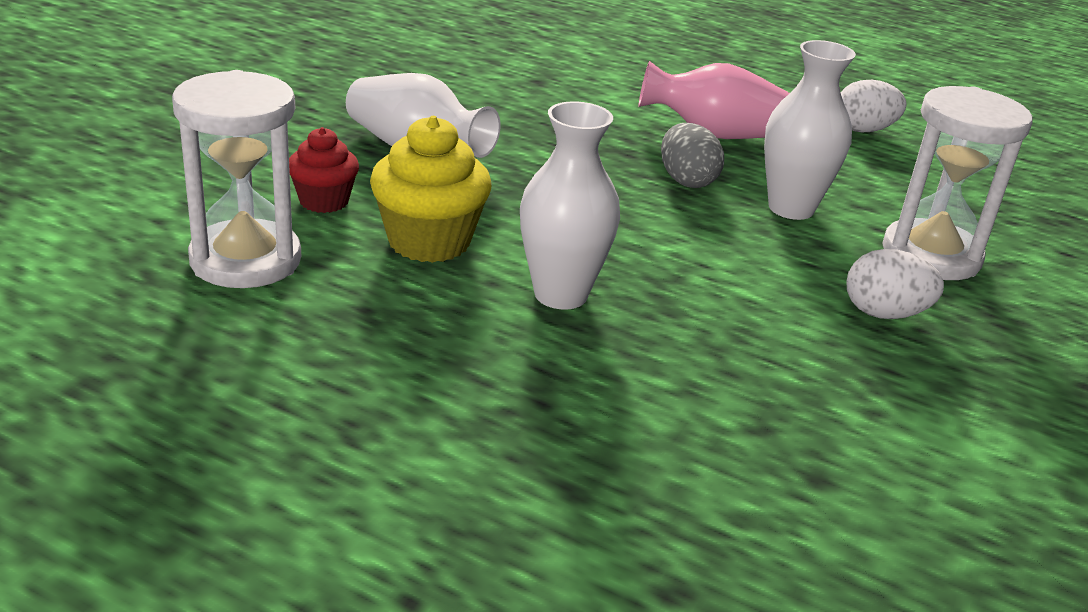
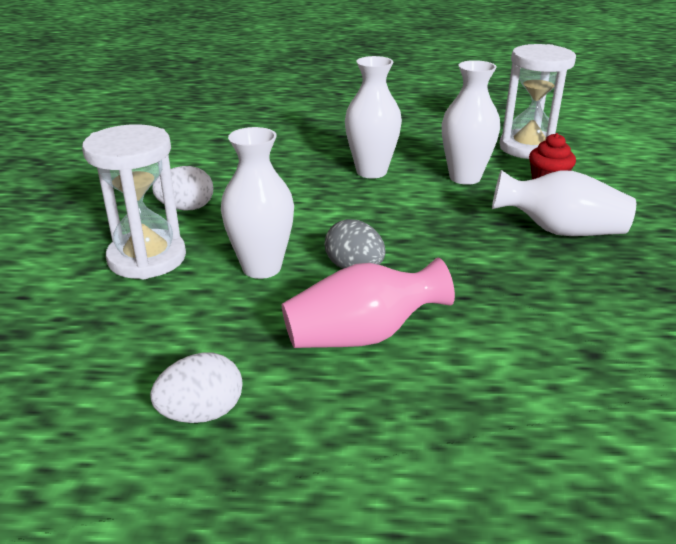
camera: 160 degrees right, 0 degrees up
(429, 241) = (465, 177): yellow cupcake -> white vase

